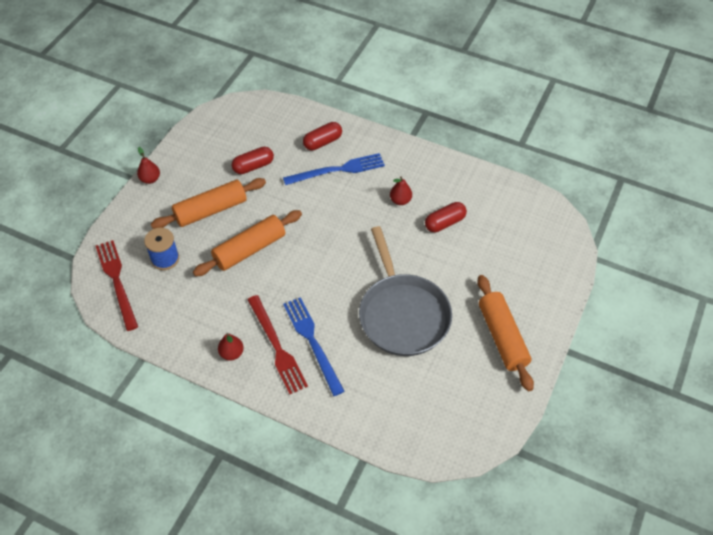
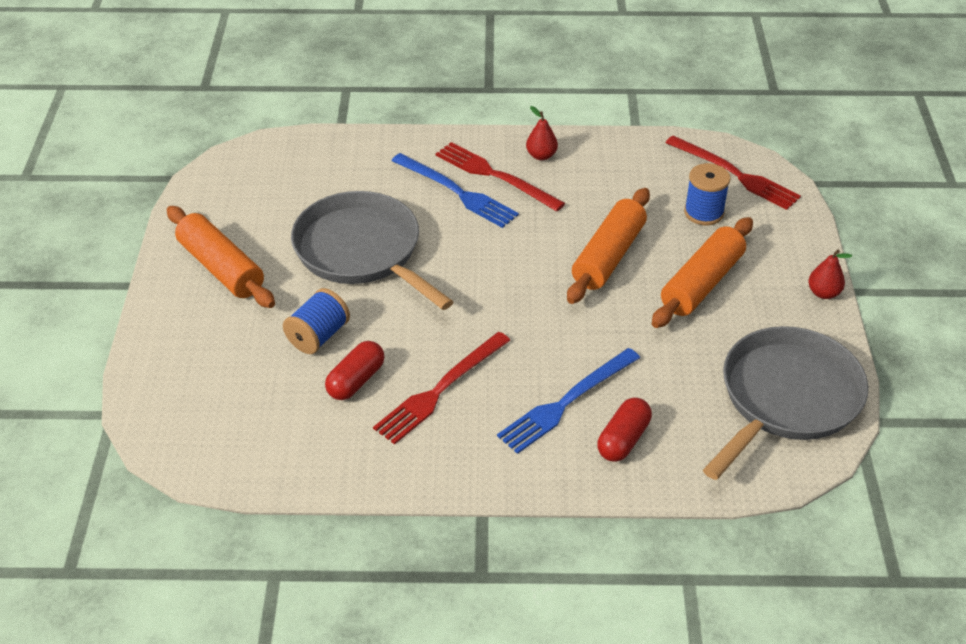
camera: 155 degrees right, 10 degrees down
(226, 133) = (786, 398): none -> grey pan
(253, 166) = (698, 362): red capsule -> none
(400, 200) = (440, 390): red pear -> red fork
(455, 260) = (318, 336): none -> blue spool

